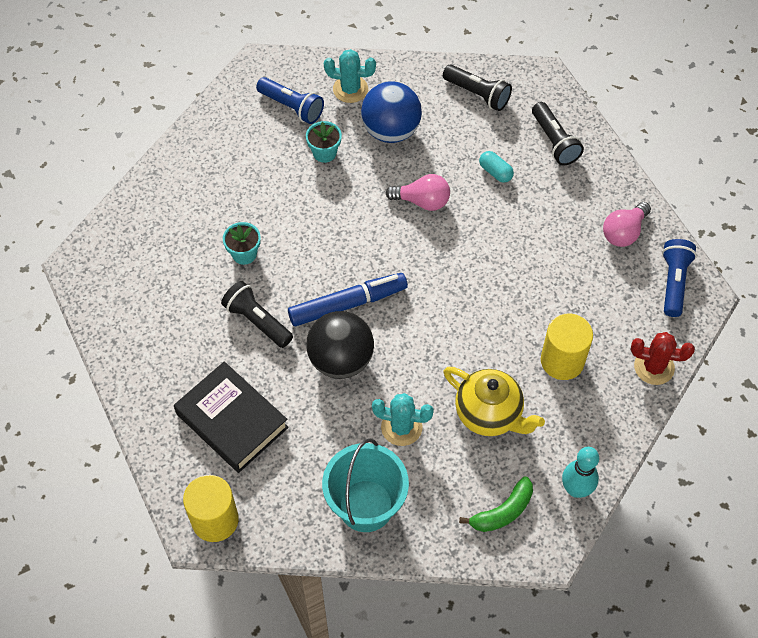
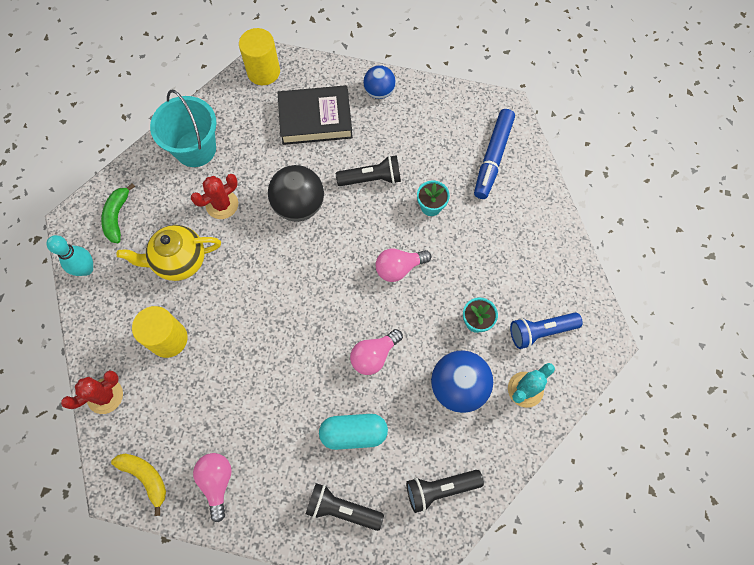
camera: 130 degrees right, 10 degrees up
(148, 387) = (379, 92): none -> blue ball
(328, 237) = (399, 268): none -> pink light bulb
(347, 304) = (335, 240): blue marker -> blue marker (493, 157)
(401, 427) = (222, 204): turquoise cactus -> red cactus
(495, 172) = (353, 433): turquoise capsule -> turquoise capsule, size x1.69
(674, 282) = (145, 477): blue flashlight -> yellow banana

